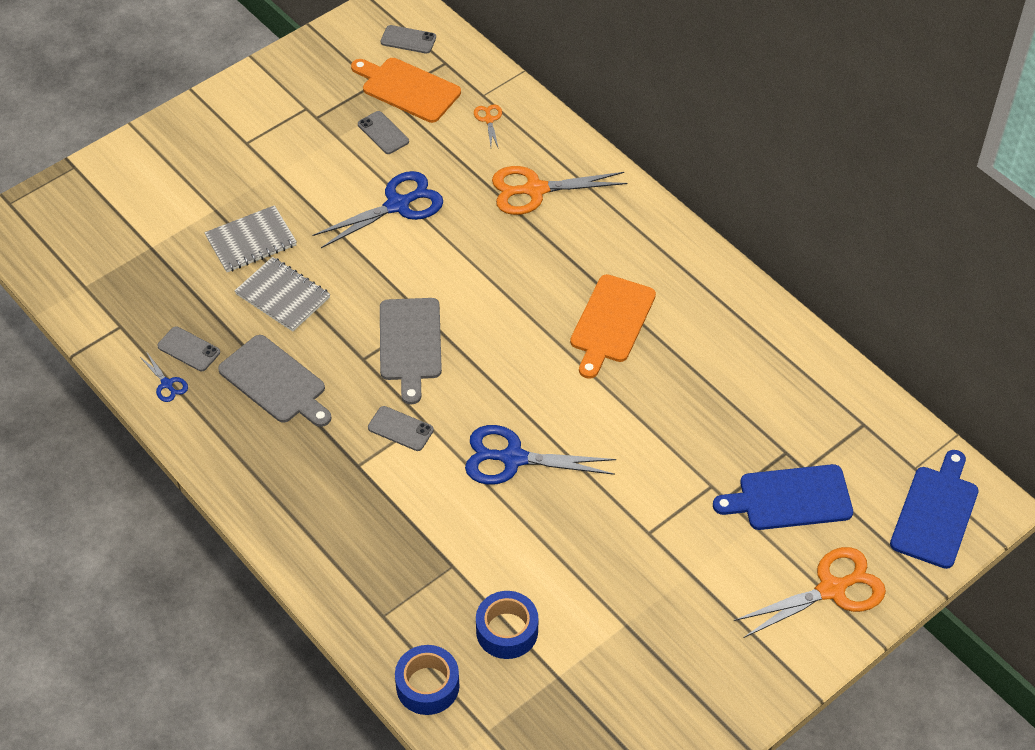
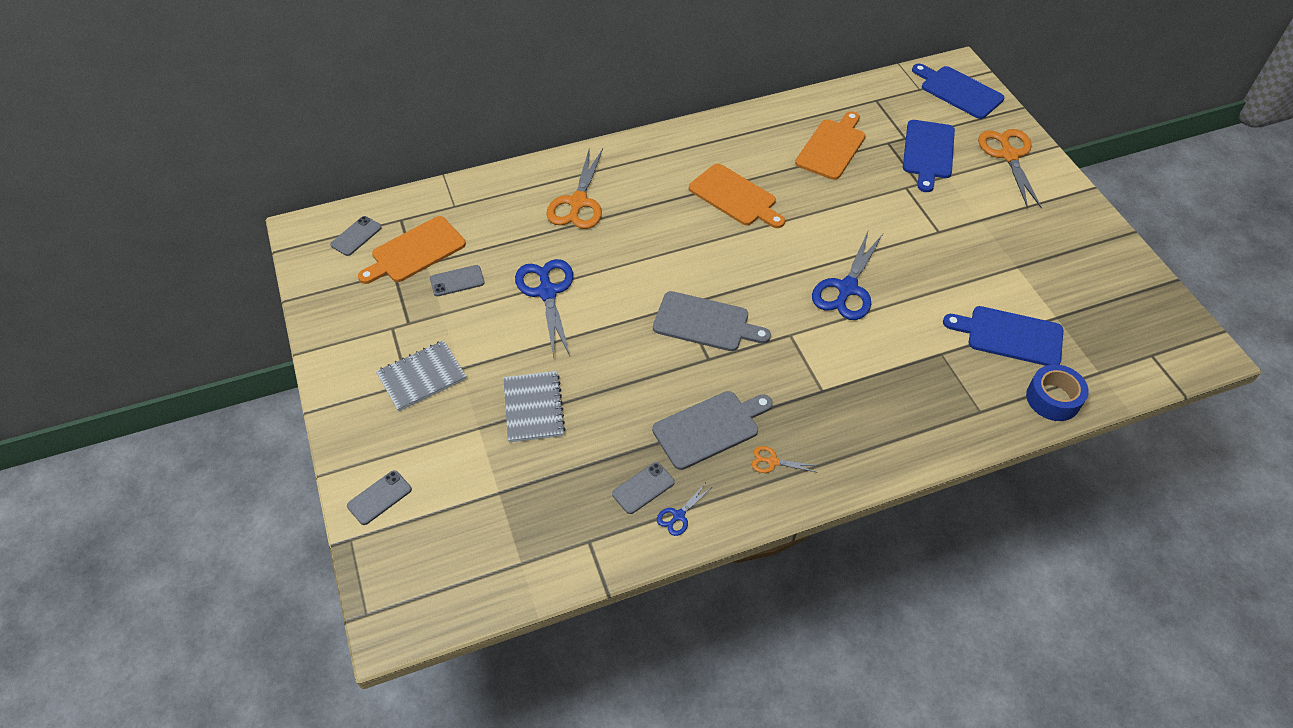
camera: 70 degrees left, 0 degrees up
(167, 384) = (678, 516): blue scissors -> blue scissors turned 150 degrees clockwise
(283, 296) = (611, 399): grey notebook -> grey notebook (422, 377)
(400, 429) = (793, 352): grey phone -> grey phone (379, 497)
(489, 120) = (484, 209): orange scissors -> orange scissors (772, 461)
(507, 631) = (1010, 336): blue tape -> blue cutting board
(745, 396) = (832, 147): none -> orange cutting board

